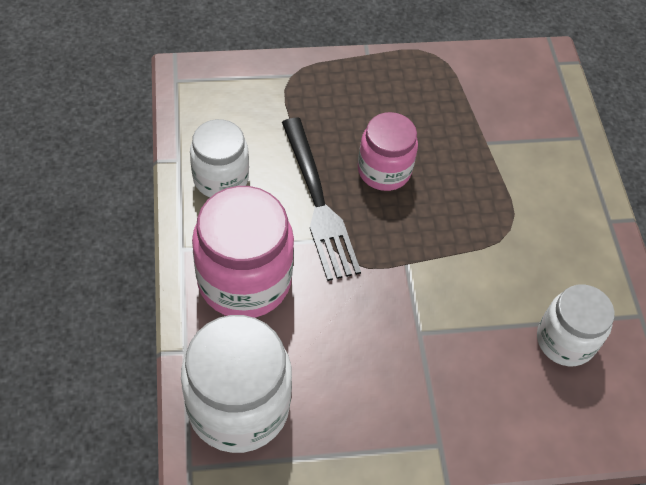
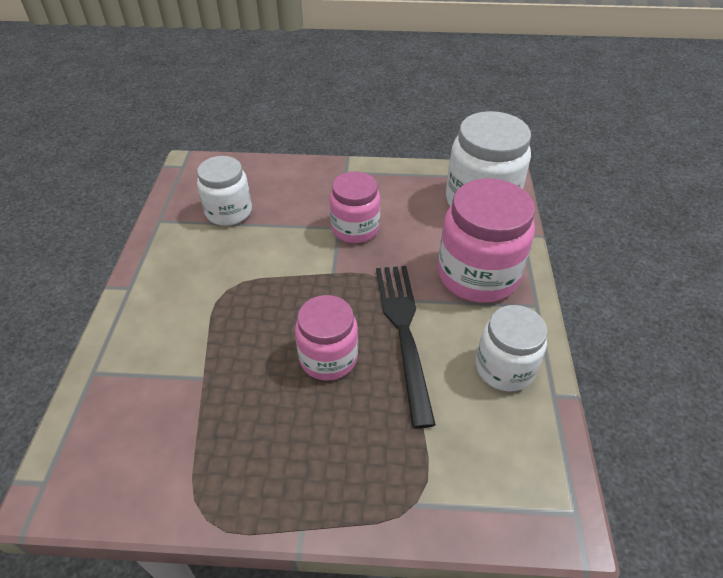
camera: 165 degrees left, 10 degrees down
(399, 333) = (355, 228): none -> pink jar

